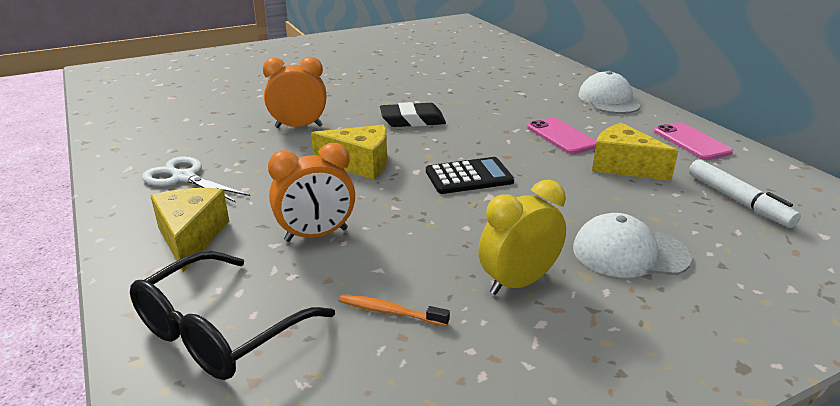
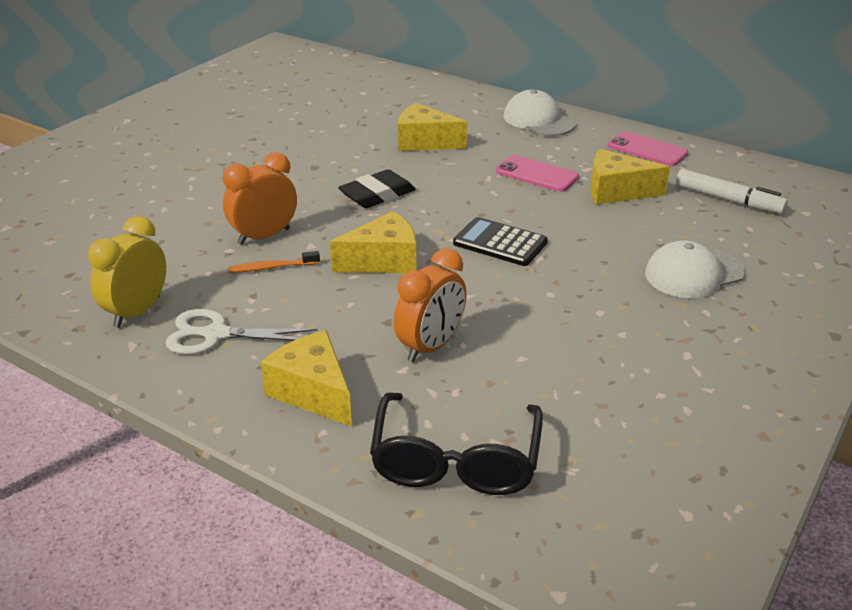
camera: 30 degrees left, 5 degrees up
(390, 311) = (571, 389): orange toothbrush -> orange toothbrush (272, 267)
(469, 177) = (500, 243): black calculator -> black calculator turned 105 degrees counterclockwise
(492, 95) = (424, 142): none -> yellow cheese
(518, 282) = (640, 328): yellow clock -> yellow clock (137, 312)

